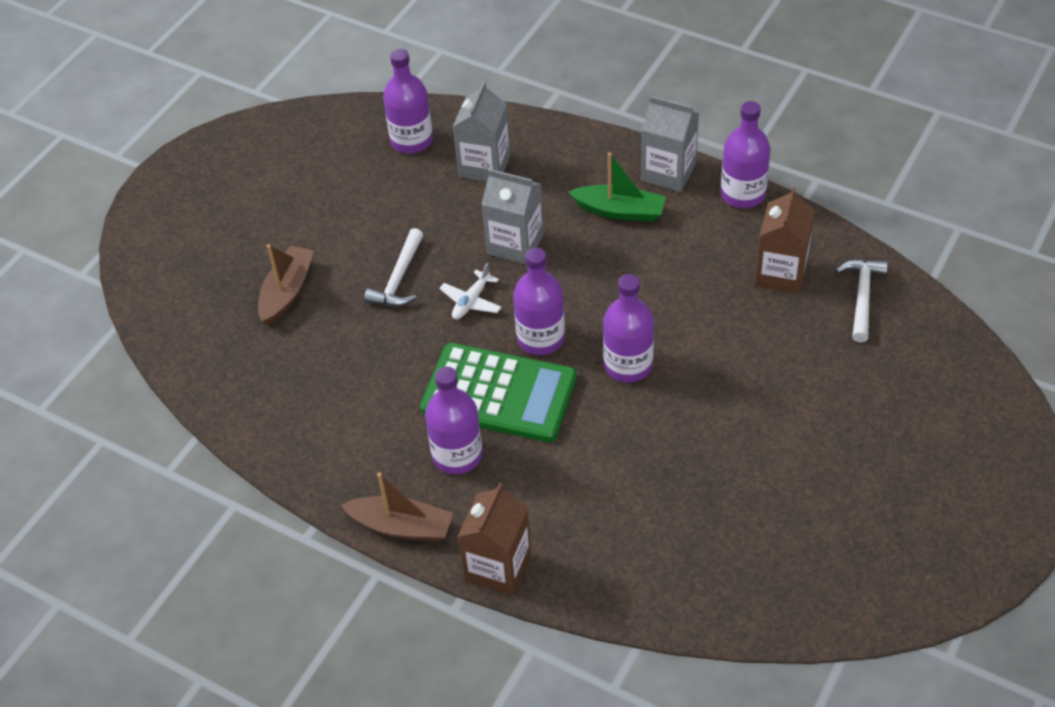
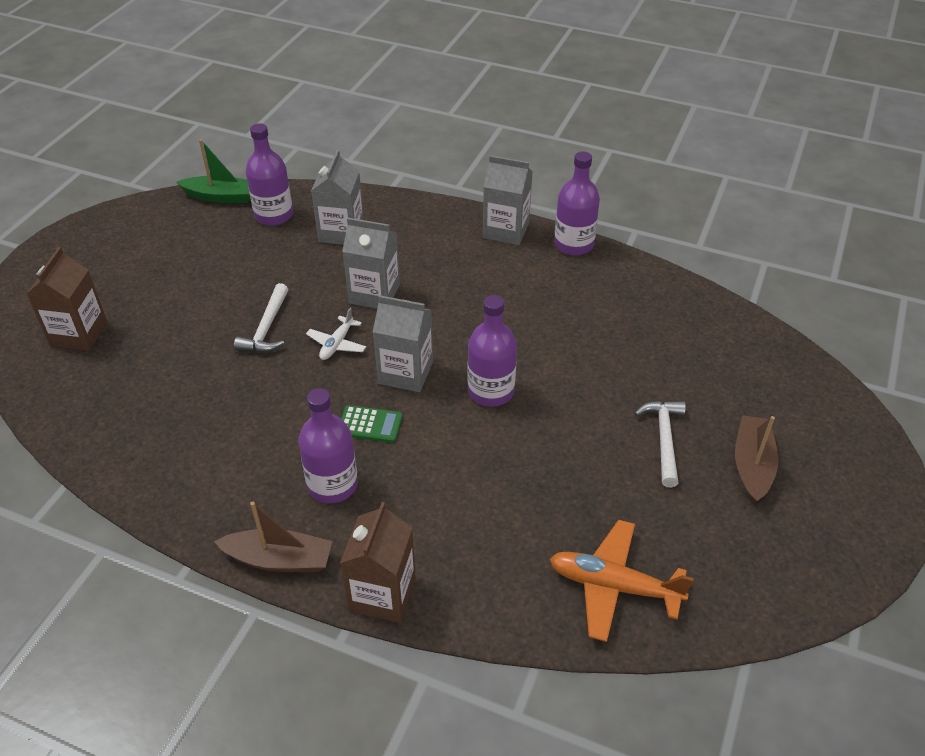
camera: 10 degrees left, 5 degrees down
(287, 292) = (159, 345): brown boat -> brown boat (752, 465)
(499, 394) = (370, 424): green calculator -> green calculator, size x0.44
(540, 338) = (405, 373): purple bottle -> grey carton
(619, 211) = (467, 262): green boat -> green boat (221, 197)
(724, 577) = (614, 586): none -> orange plane
(780, 273) = (618, 306): brown carton -> brown carton (79, 334)
(862, 297) = (694, 322): white hammer -> white hammer (664, 439)

